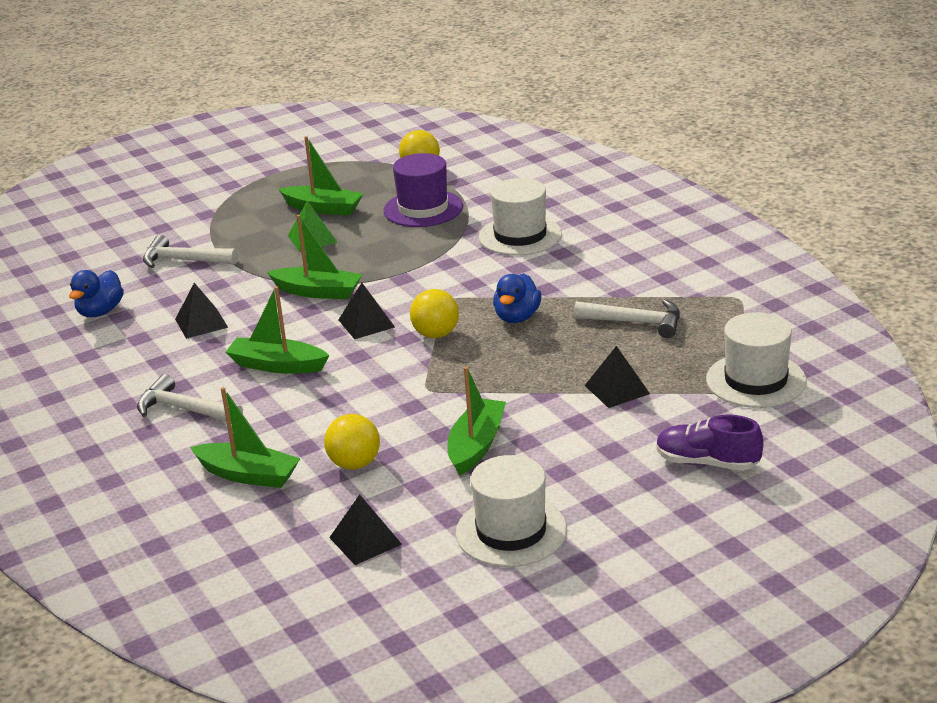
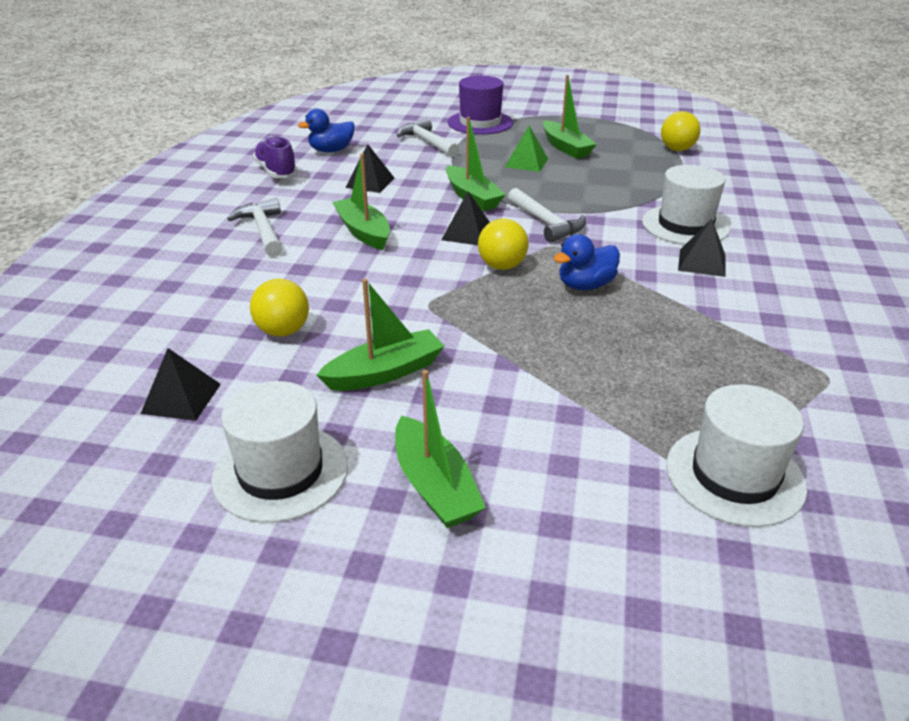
camera: 40 degrees right, 5 degrees up
(248, 475) = (213, 296): green boat -> green boat (435, 486)
(423, 209) = (636, 175): purple hat -> purple hat (480, 123)
(617, 389) = (576, 397): black pyramid -> black pyramid (702, 262)
(636, 322) = (686, 345): white hammer -> white hammer (546, 223)
(707, 463) = (553, 534): purple shoe -> purple shoe (276, 172)

